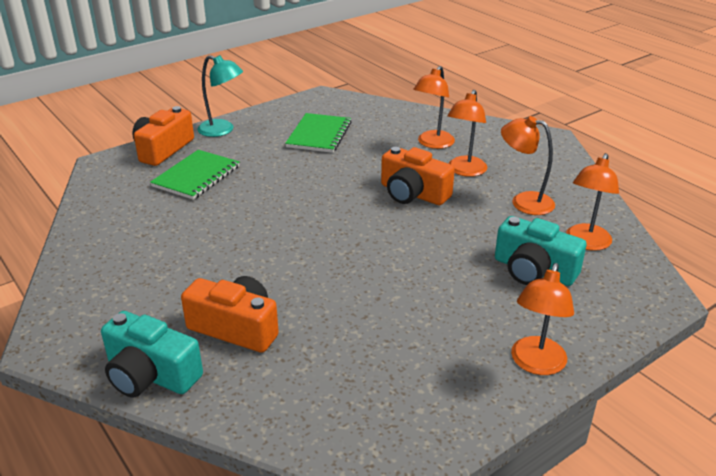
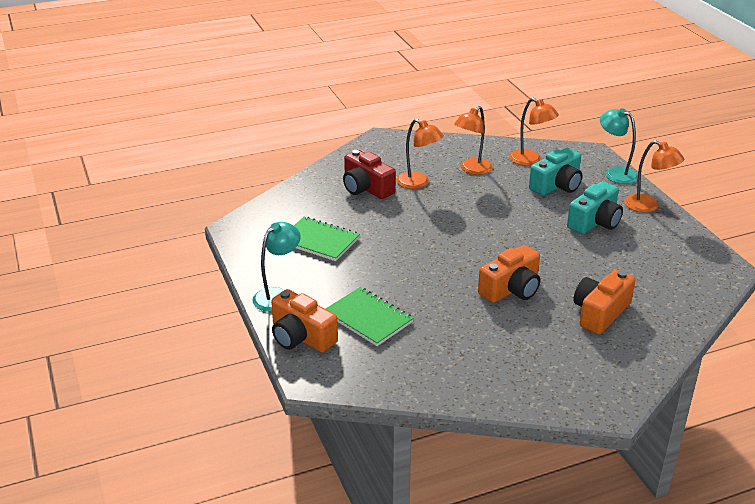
camera: 75 degrees left, 0 degrees up
(150, 375) = (647, 355): turquoise camera -> turquoise camera (595, 222)
(413, 193) = (443, 211): orange camera -> orange camera (511, 289)
(432, 144) = (366, 188): orange lamp -> red camera
(614, 324) = (615, 173): none -> turquoise lamp

